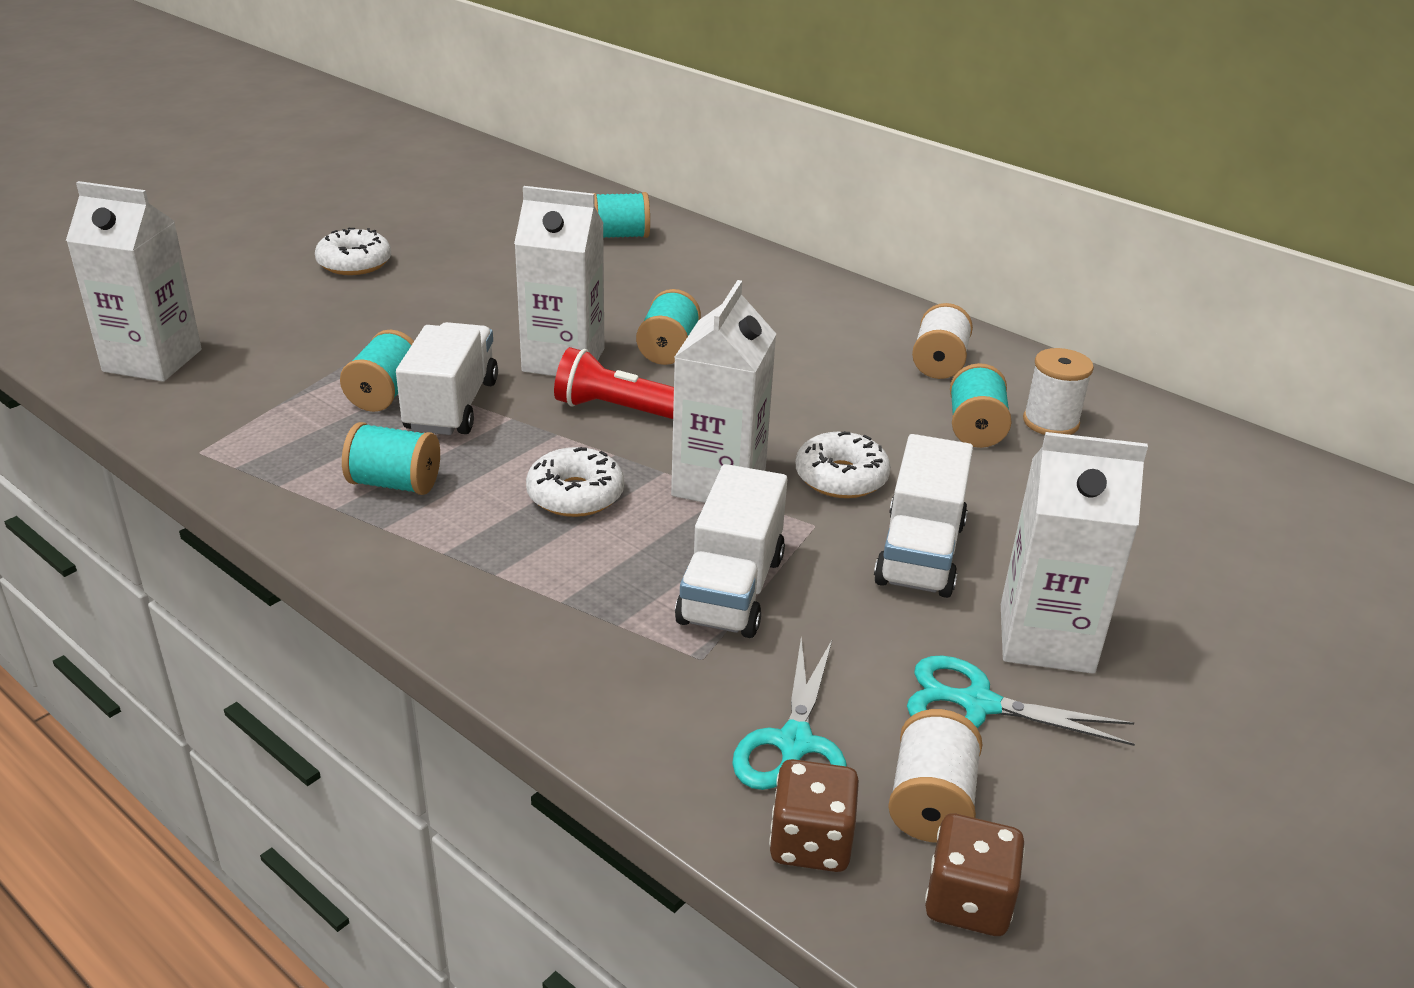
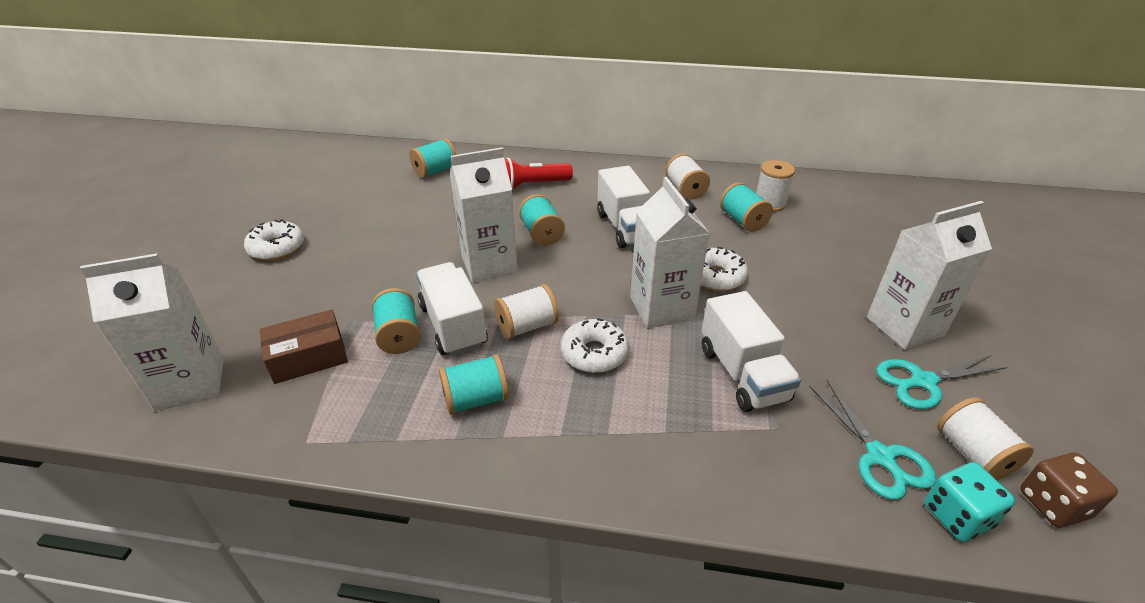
camera: 30 degrees left, 5 degrees up
(277, 379) = (308, 357): none -> brown box
(531, 438) = (527, 326): none -> white spool
(618, 410) = (556, 285): red flashlight -> red flashlight (532, 185)
(810, 842) = (957, 516): brown dice -> turquoise dice
(920, 553) = (800, 305): white truck -> white truck (625, 227)

